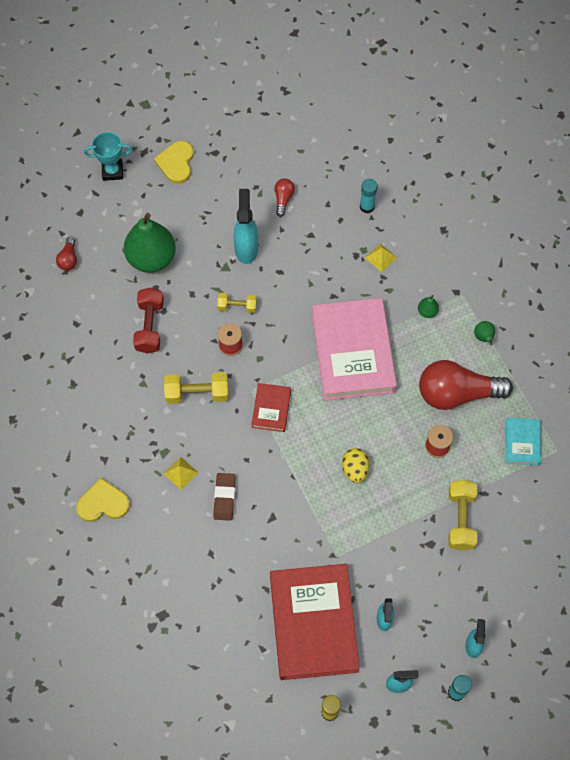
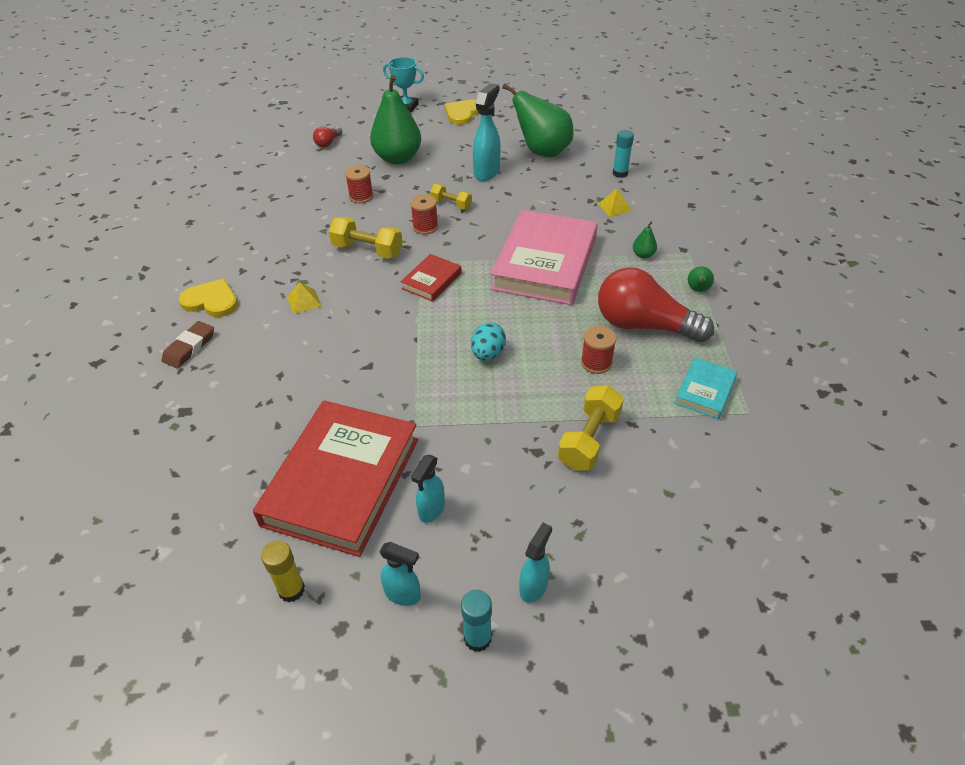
camera: 25 degrees right, 20 degrees down
(149, 326) = (361, 197): red dumbbell -> red spool
(224, 497) = (331, 334): brown eraser -> brown eraser (189, 347)
(283, 199) = (542, 152): red light bulb -> green pear
(355, 469) = (488, 354): yellow egg -> turquoise egg

